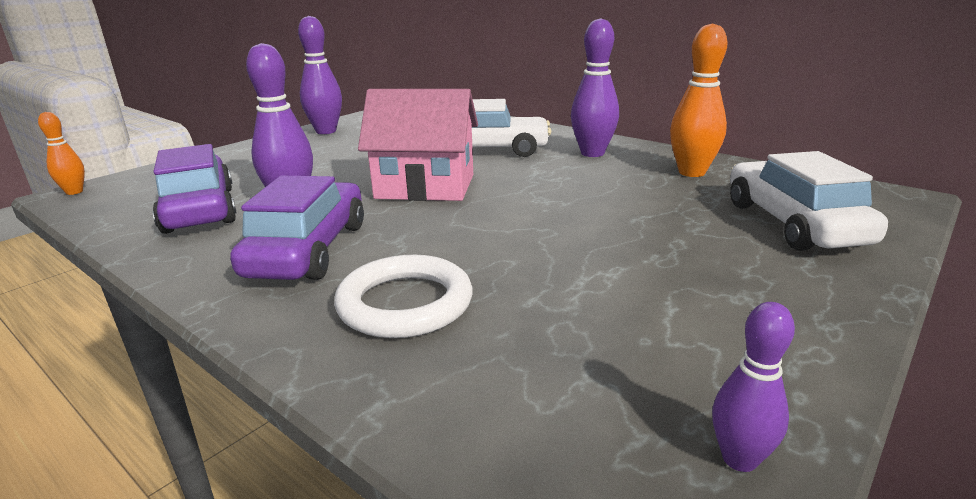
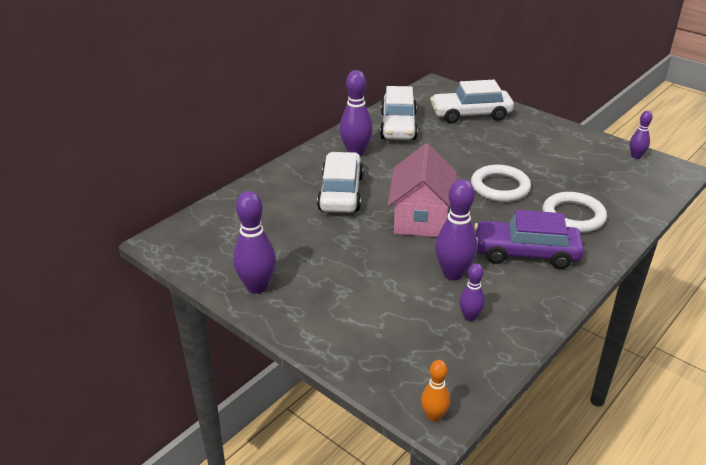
camera: 90 degrees left, 10 degrees up
(200, 209) = (470, 317): purple car -> purple bowling pin
(512, 239) = (500, 187): none -> white ring
(691, 172) = (398, 126): orange bowling pin -> white car

